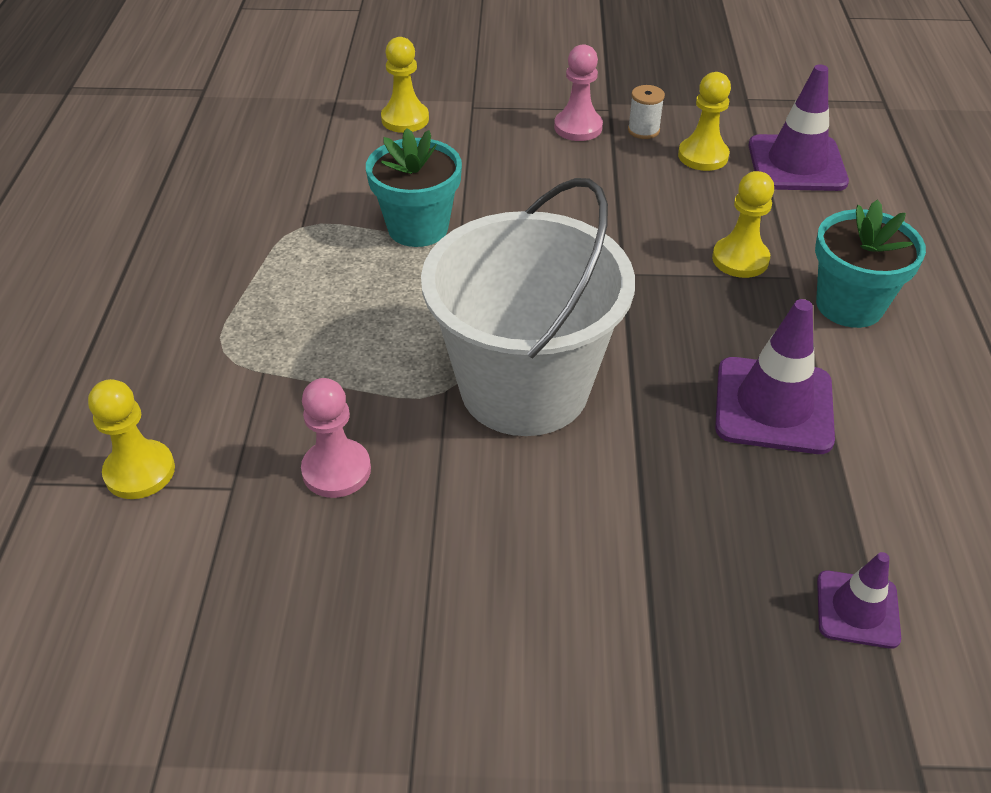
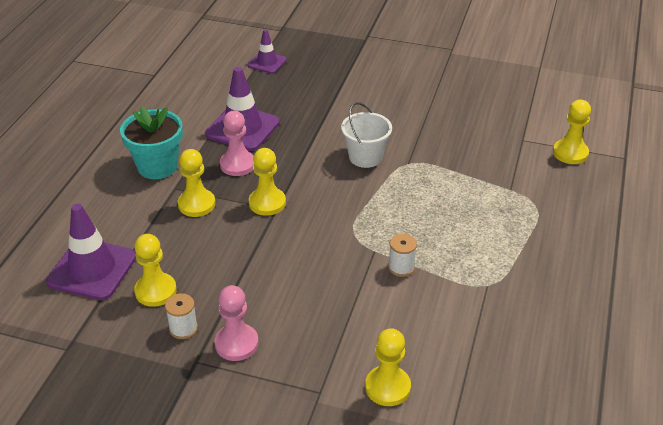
camera: 165 degrees left, 5 degrees down
(336, 470) = (471, 138): pink pawn -> pink pawn (237, 164)
(418, 228) = (401, 267): turquoise flower pot -> white spool
(524, 387) = (365, 157): white bucket -> white bucket, size x0.47
(641, 279) = (267, 203): none -> yellow pawn

